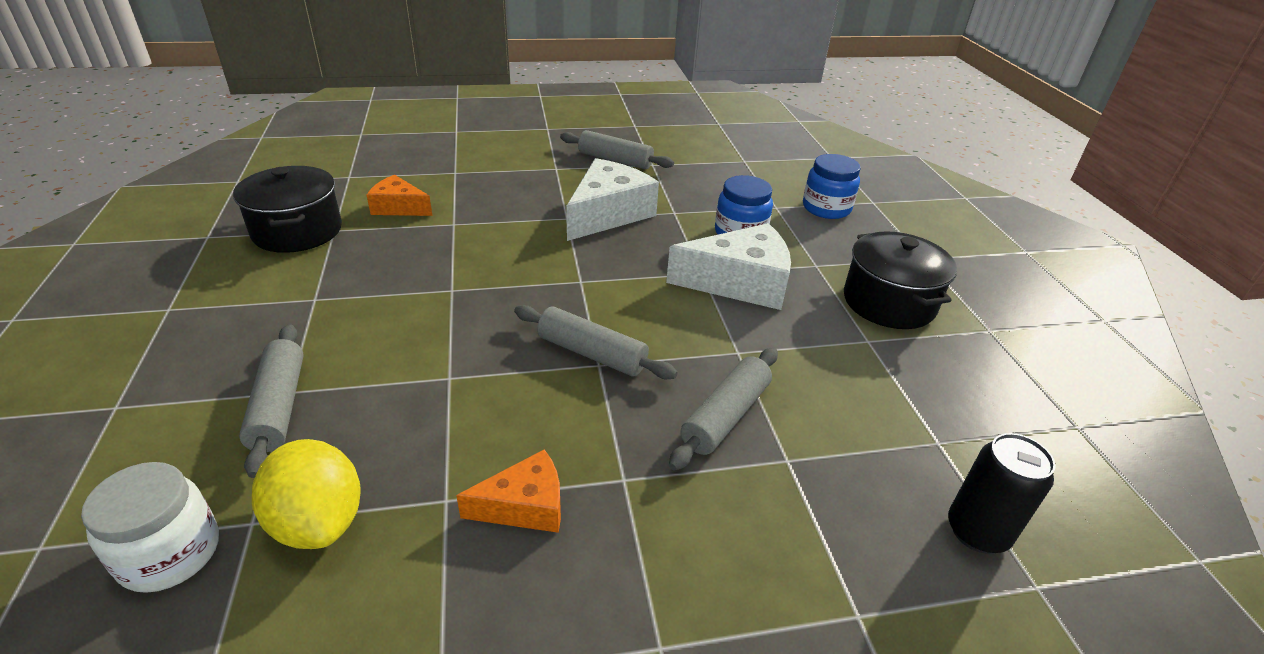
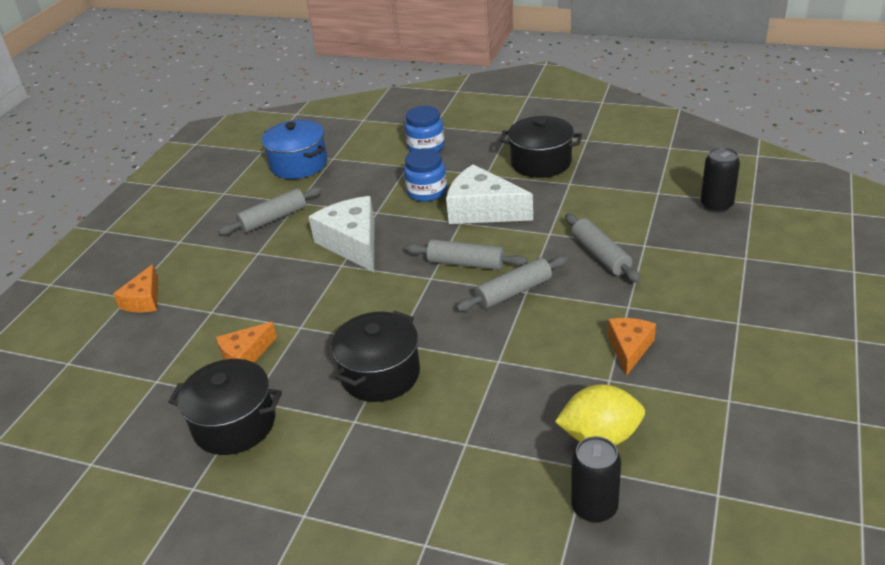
camera: 55 degrees left, 0 degrees up
(170, 553) = (594, 507): white jar -> black can
(278, 406) = (479, 449): grey rolling pin -> grey rolling pin (466, 263)
(395, 294) = (380, 374): none -> black pot
(456, 138) = (144, 300): none -> orange cheese
(715, 147) = (299, 164): none -> blue pot
(740, 283) = (482, 210): white cheese -> white cheese turned 90 degrees counterclockwise

